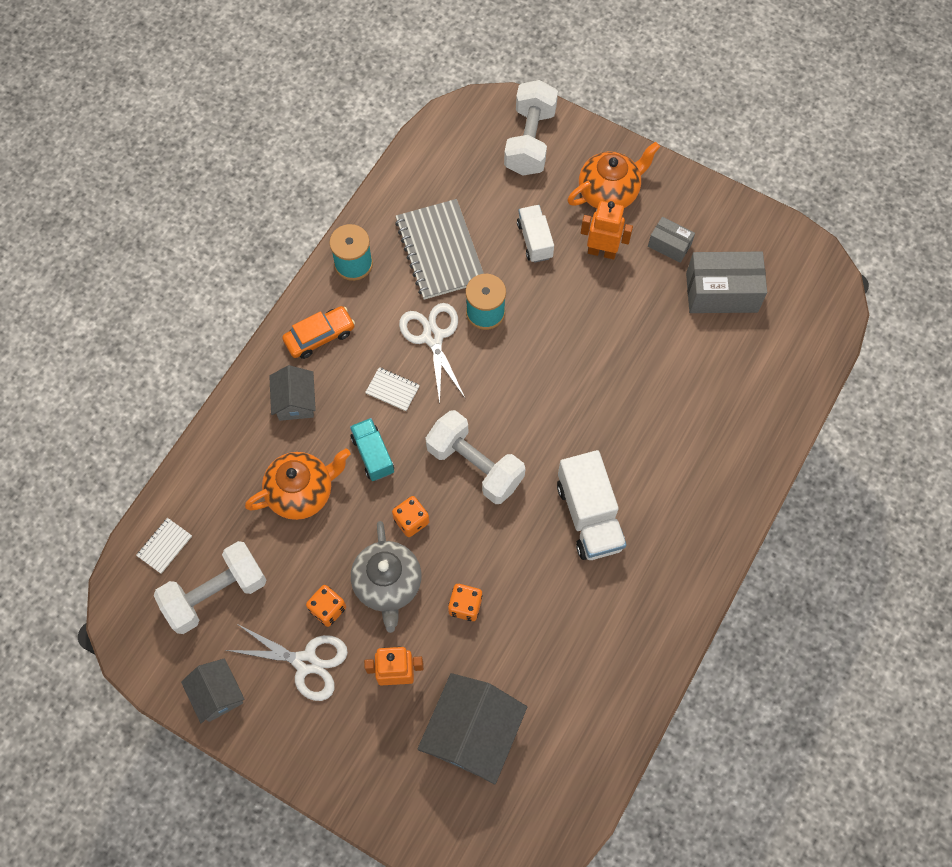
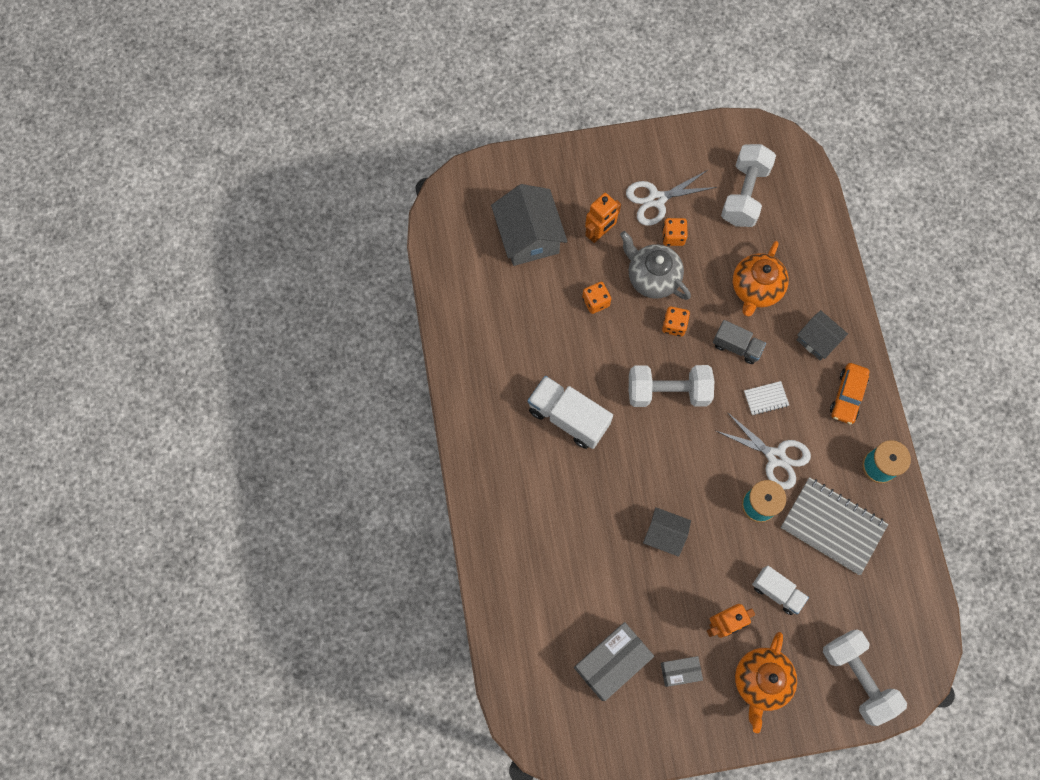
camera: 140 degrees right, 5 degrees up
(164, 546) = (800, 195): white notebook -> none
(217, 694) = (688, 146): grey house -> grey house (664, 534)
(373, 454) = (736, 346): turquoise truck -> grey truck

